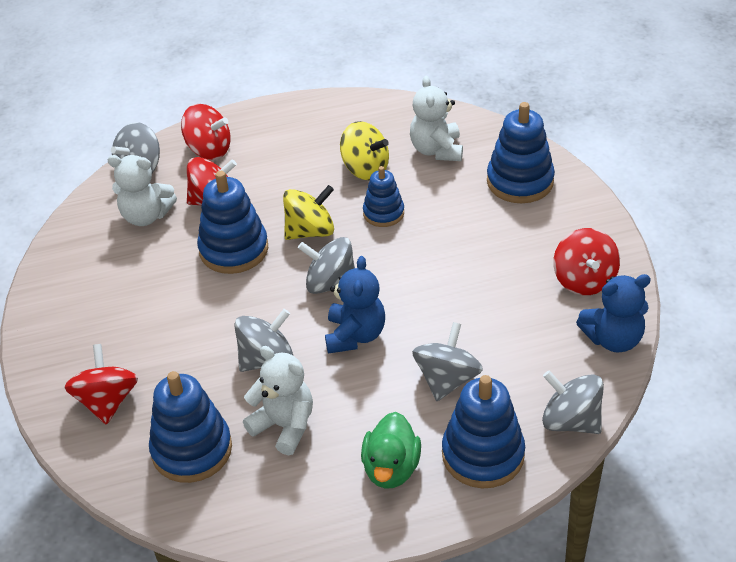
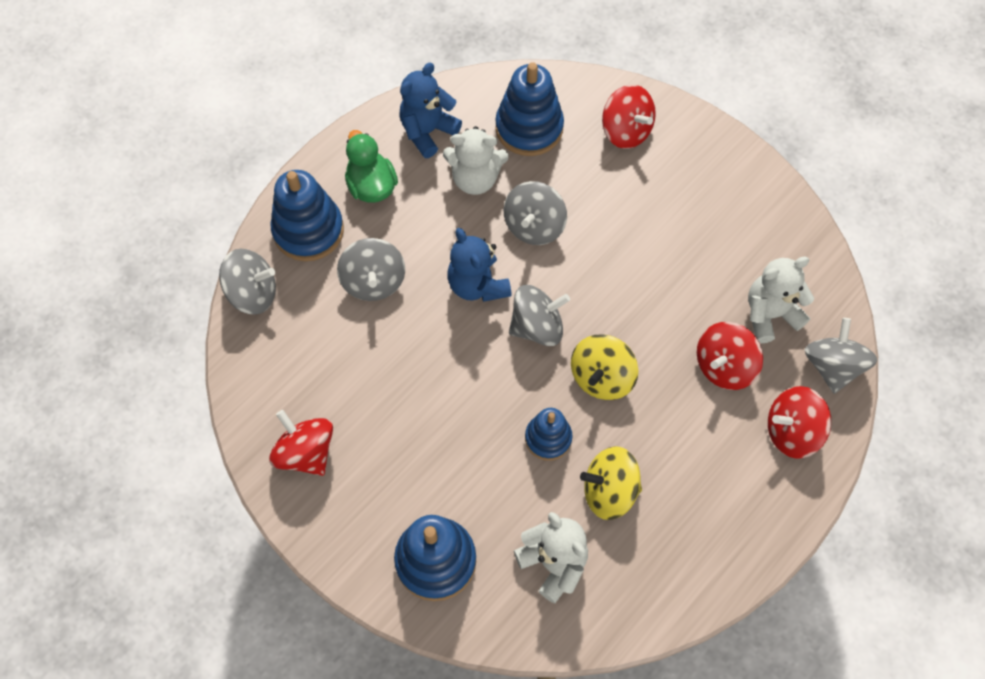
camera: 145 degrees right, 20 degrees up
(234, 249) = (654, 319): blue stacking toy -> none
(613, 339) = (250, 395): blue teddy bear -> blue teddy bear (428, 132)

